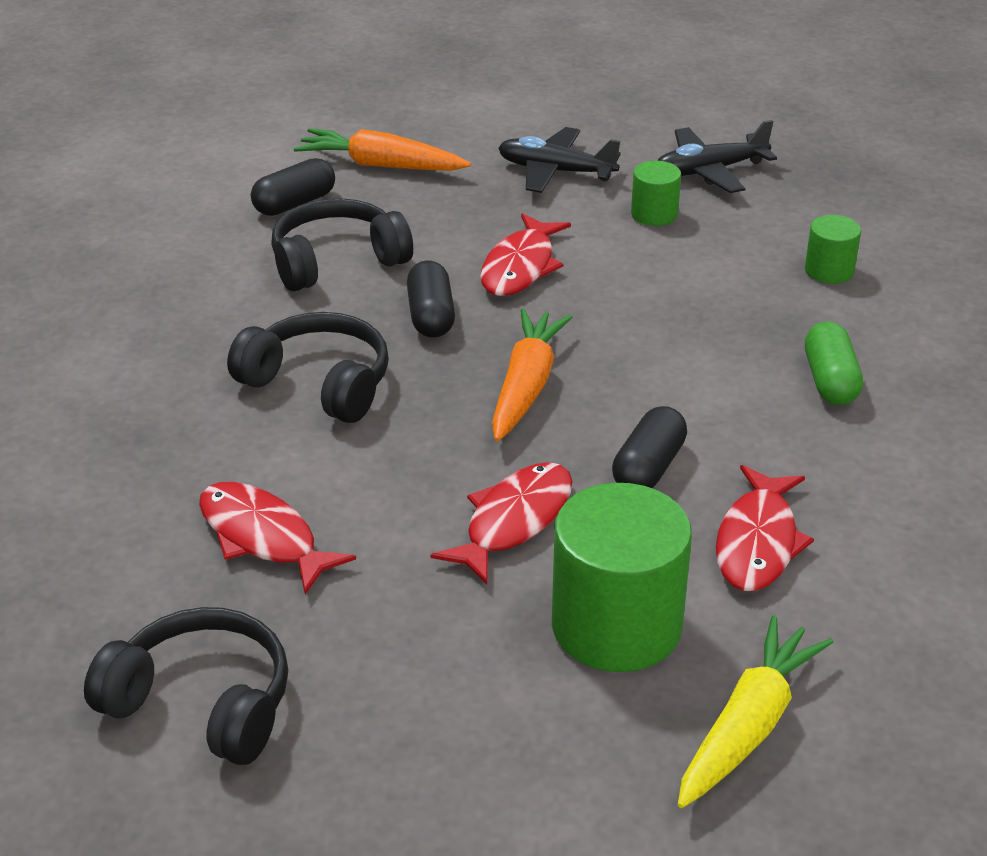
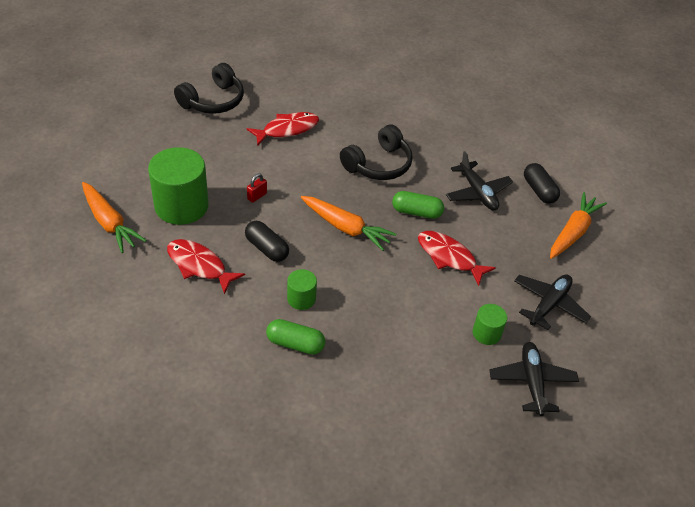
camera: 105 degrees right, 10 degrees up
(337, 261) = (477, 192): black headphones -> black plane
(431, 316) = (416, 212): black capsule -> green capsule
(513, 521) = (257, 196): red fish -> red padlock
(748, 726) = (109, 223): yellow carrot -> orange carrot
(829, 270) = (397, 392): green cylinder -> green cylinder (301, 299)

